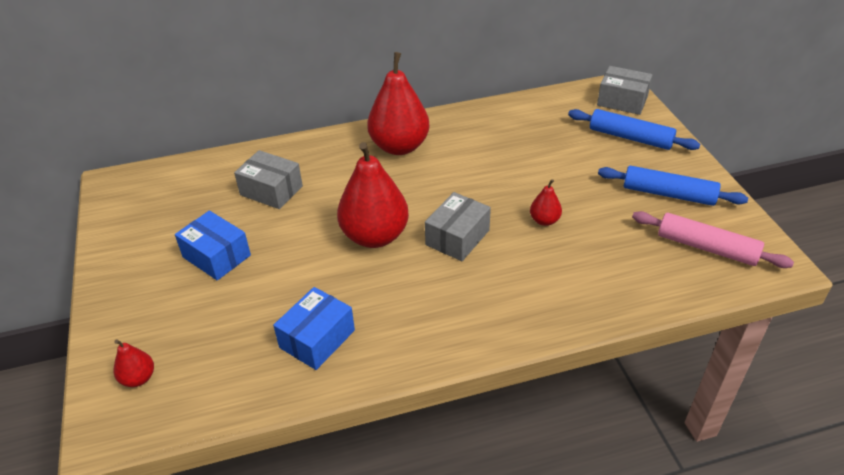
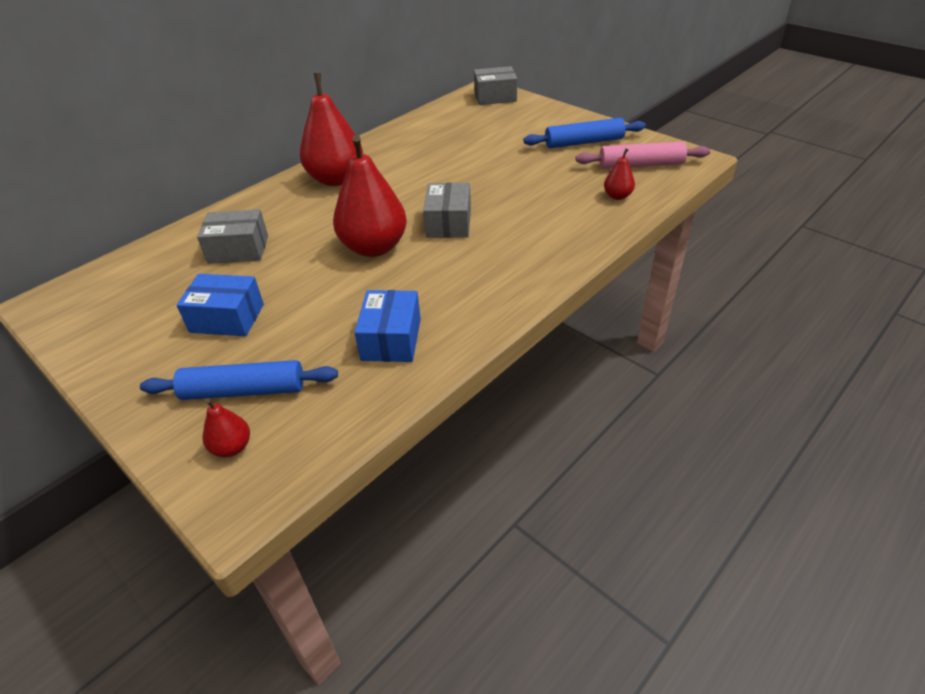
camera: 30 degrees left, 0 degrees up
(544, 220) = (508, 188): red pear -> red pear (617, 196)
(630, 137) = (523, 117): blue rolling pin -> blue rolling pin (244, 390)

